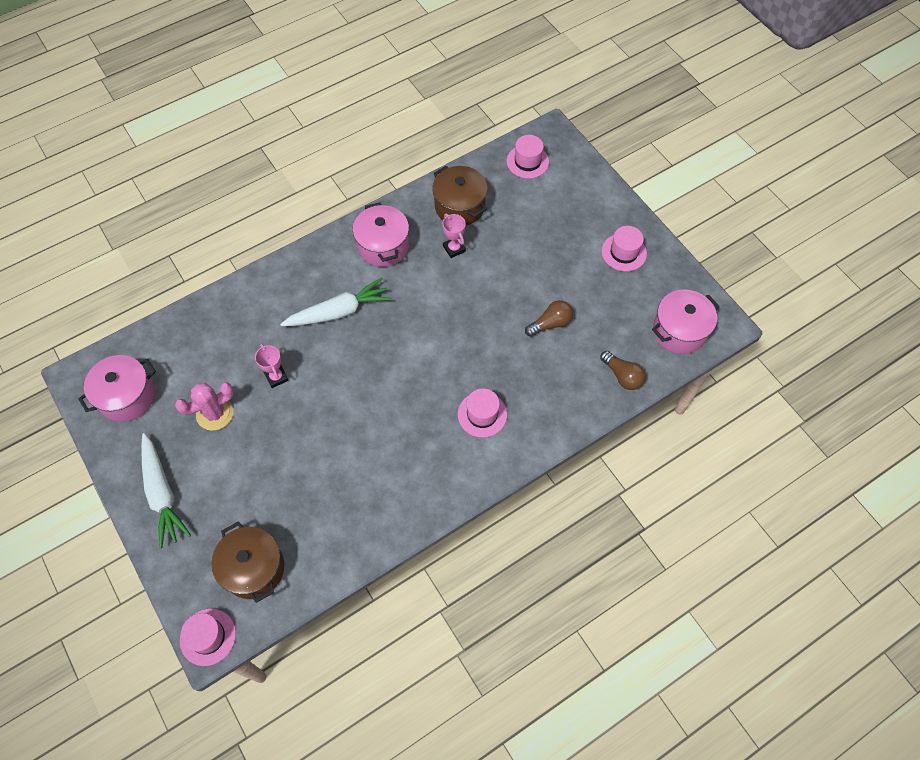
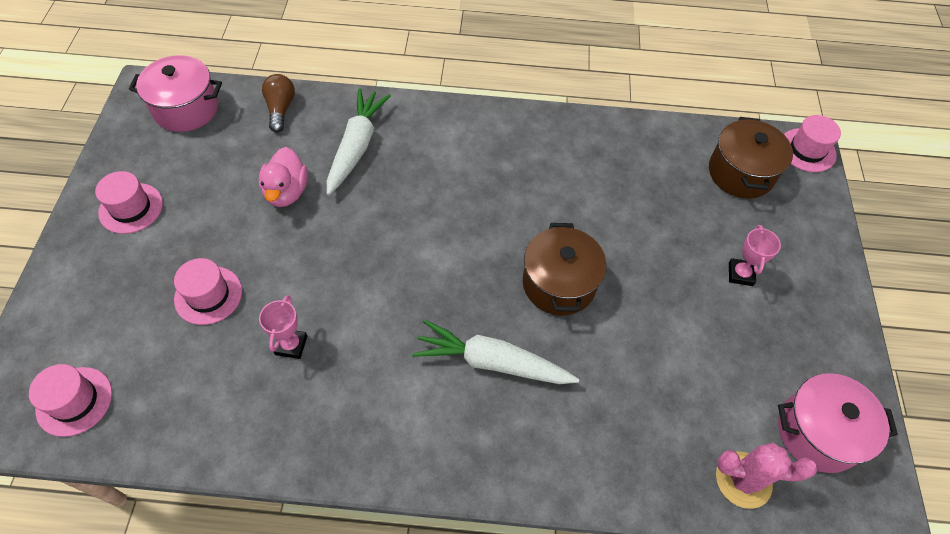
camera: 145 degrees left, 5 degrees down
(162, 494) = (809, 290): white carrot -> white carrot (356, 146)
(215, 413) = (713, 338): pink cactus -> pink cactus (743, 480)
(276, 377) = (618, 333): pink trophy -> pink trophy (740, 274)
(383, 246) = (368, 414): pink pot -> none
(459, 206) = (225, 399): brown pot -> brown pot (559, 284)
(482, 414) = (435, 159): pink hat -> pink hat (208, 295)
(550, 323) = (286, 192): brown light bulb -> pink duck

